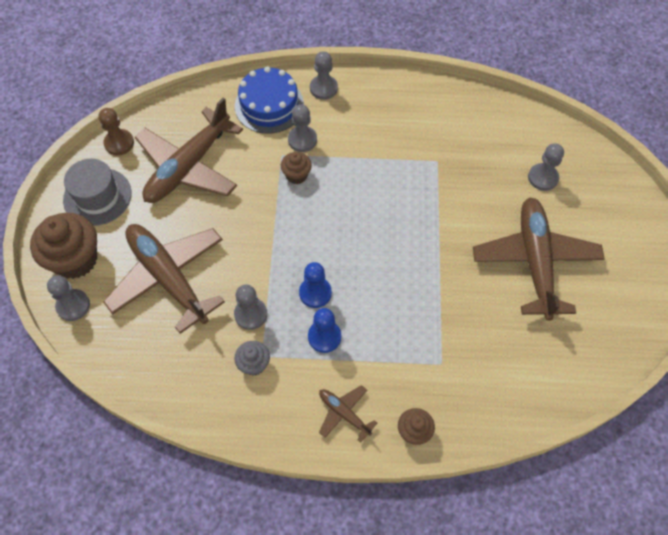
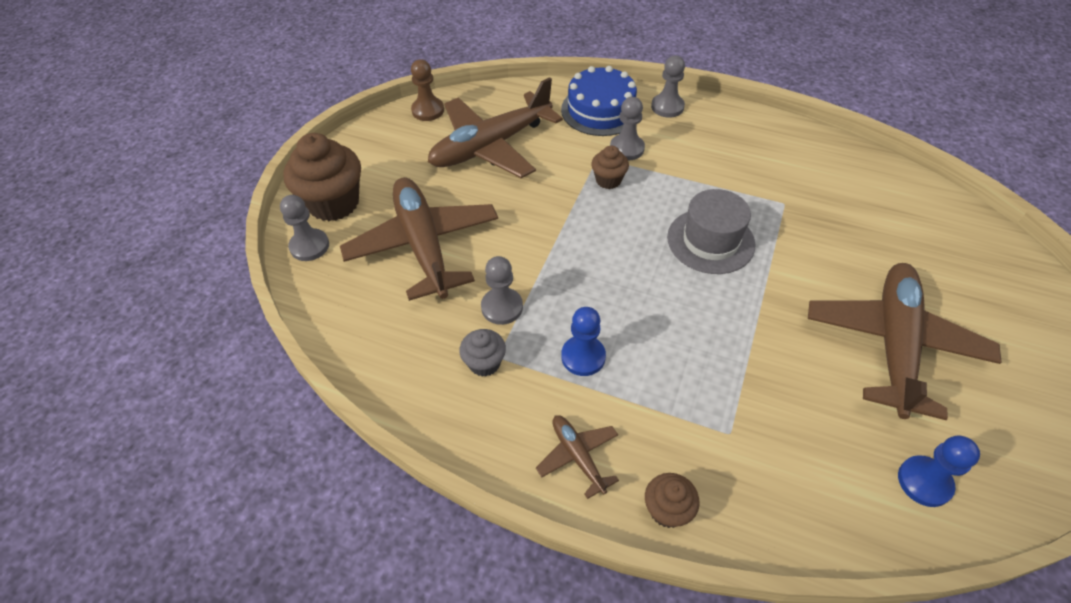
camera: 20 degrees right, 10 degrees down
(97, 196) = (384, 152): grey hat -> grey hat (710, 241)
(315, 293) = (588, 305): blue pawn -> blue pawn (924, 482)
(543, 178) = (922, 252): grey pawn -> none

